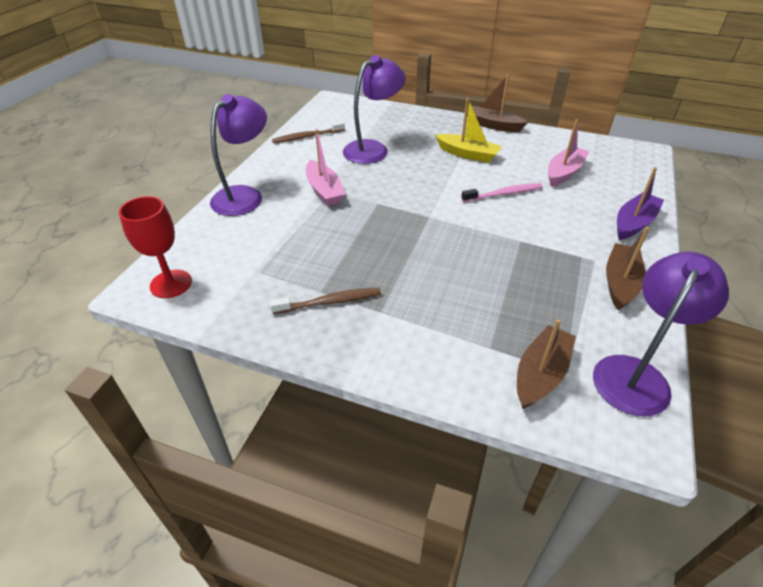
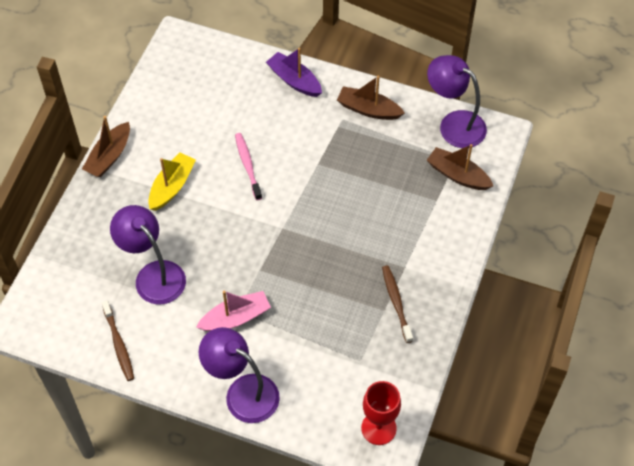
camera: 90 degrees left, 15 degrees up
(564, 172) = (212, 111): pink boat -> none

